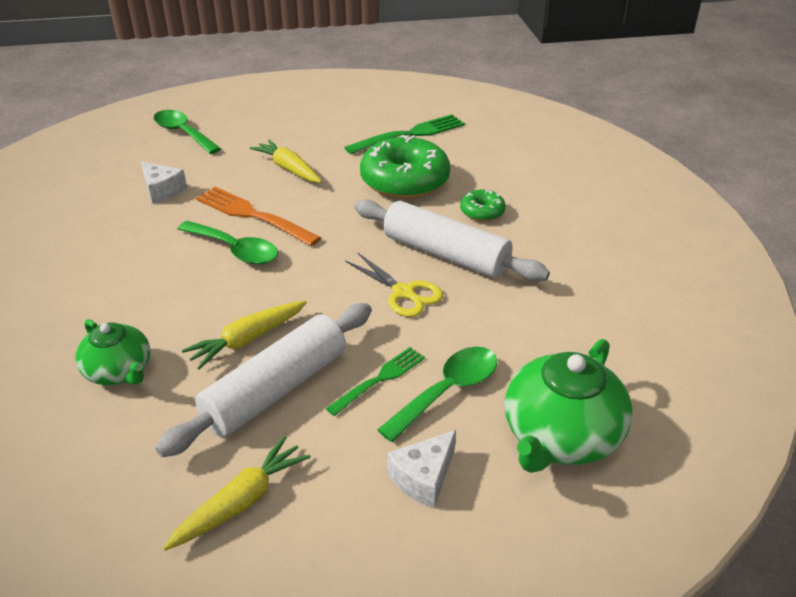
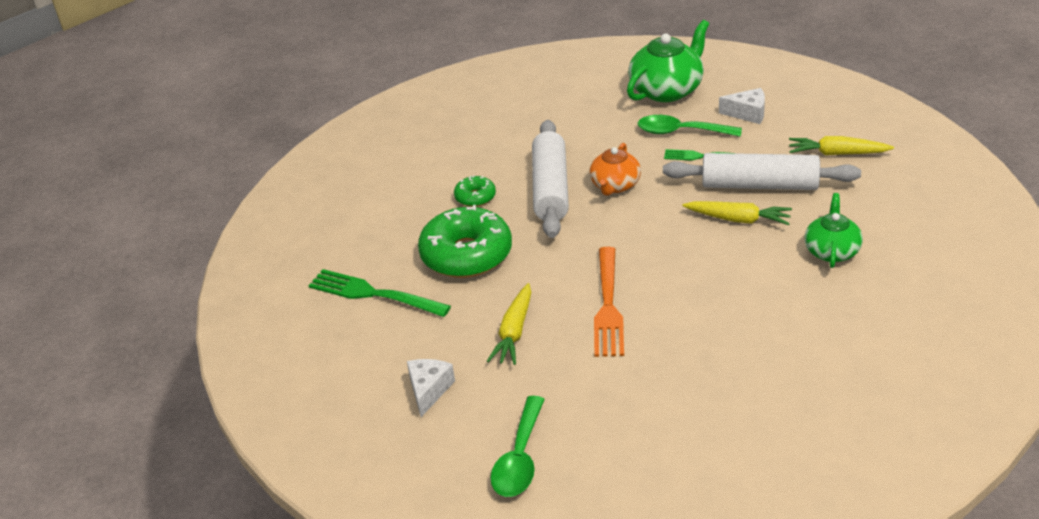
camera: 120 degrees left, 0 degrees up
(162, 191) = (635, 388): white cheese -> white cheese (429, 390)
(234, 250) = (662, 285): green spoon -> none
(403, 293) = (615, 185): yellow scissors -> orange teapot
(560, 436) = (667, 90): green teapot -> green teapot turned 45 degrees counterclockwise

